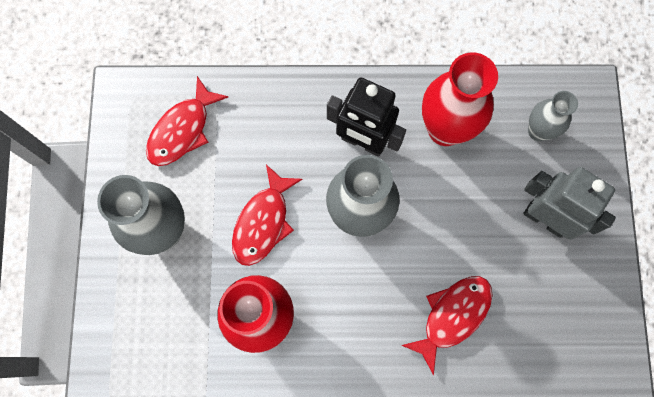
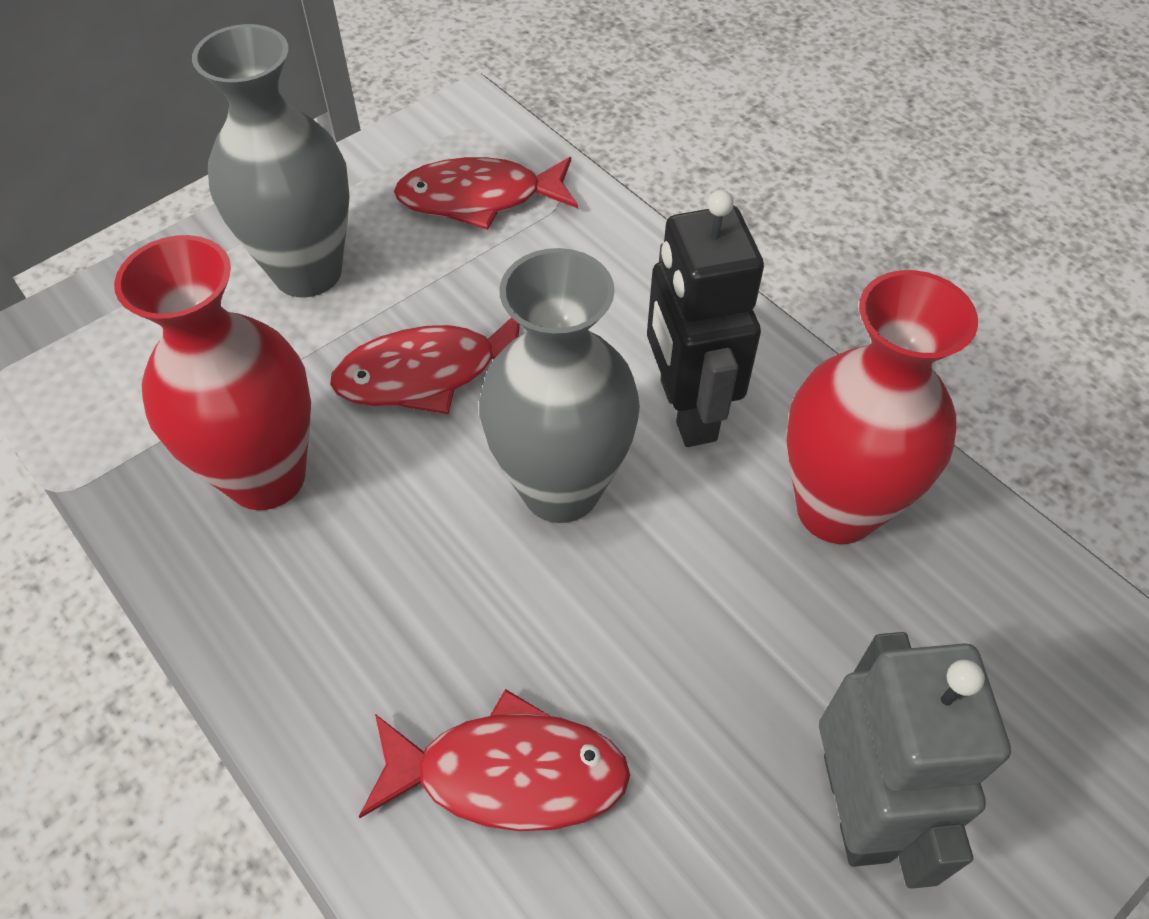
camera: 50 degrees right, 20 degrees down
(538, 131) = (1004, 662): grey vase -> none

